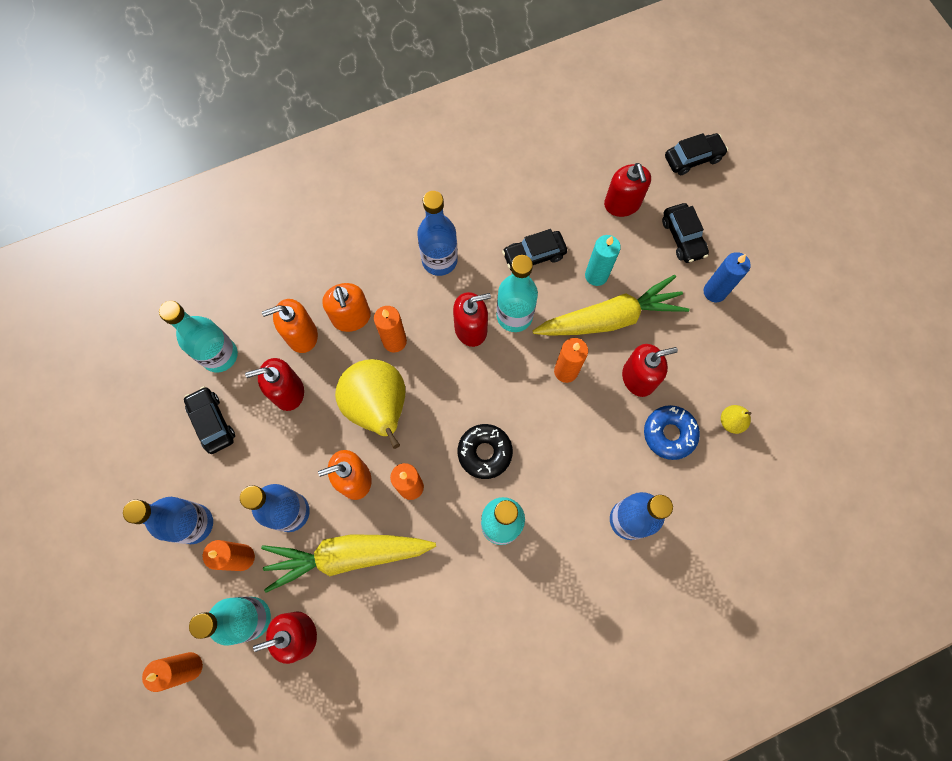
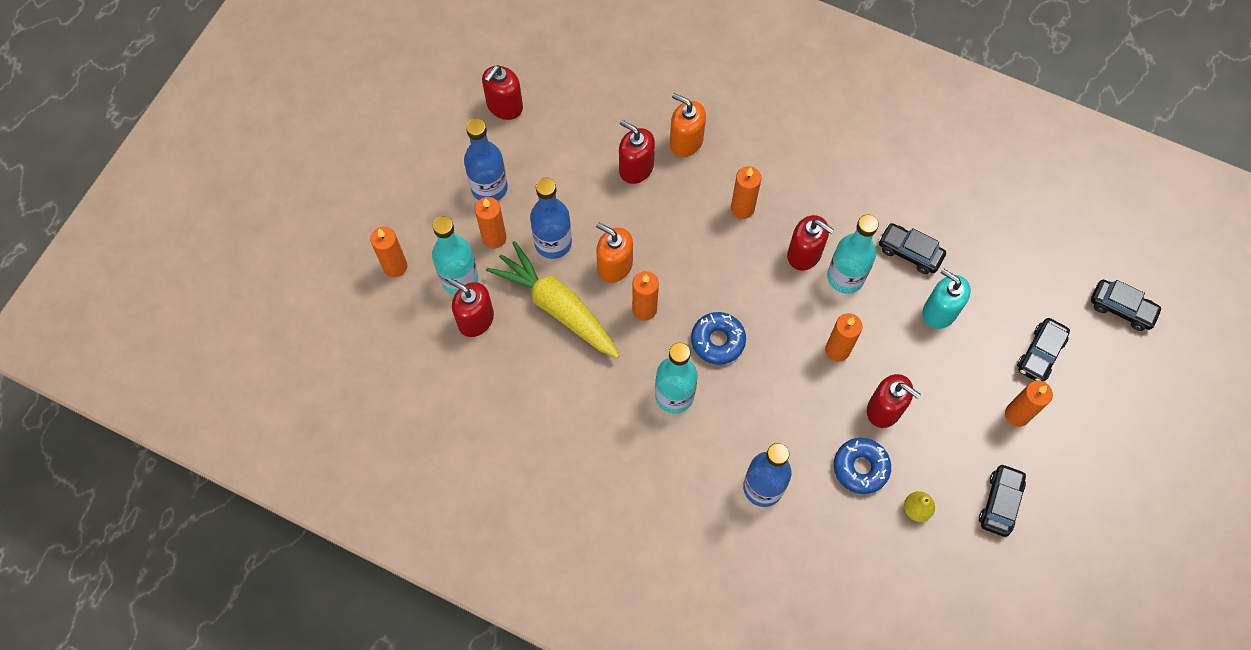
camera: 50 degrees right, 5 degrees down
(212, 422) = (568, 138): black car -> black car (1000, 503)
(220, 355) = (619, 101): turquoise bottle -> none
(351, 317) = (732, 163): orange soap dispenser -> none
(378, 407) = (682, 239): yellow pear -> none
(439, 260) = (837, 187): blue bottle -> none
(484, 452) = (717, 341): black donut -> blue donut
(596, 275) = (939, 312): turquoise candle -> turquoise soap dispenser
(610, 318) = (914, 350): yellow carrot -> none
(622, 204) = (1022, 284): red soap dispenser -> red soap dispenser (504, 106)
(714, 292) = (1017, 414): blue candle -> orange candle

